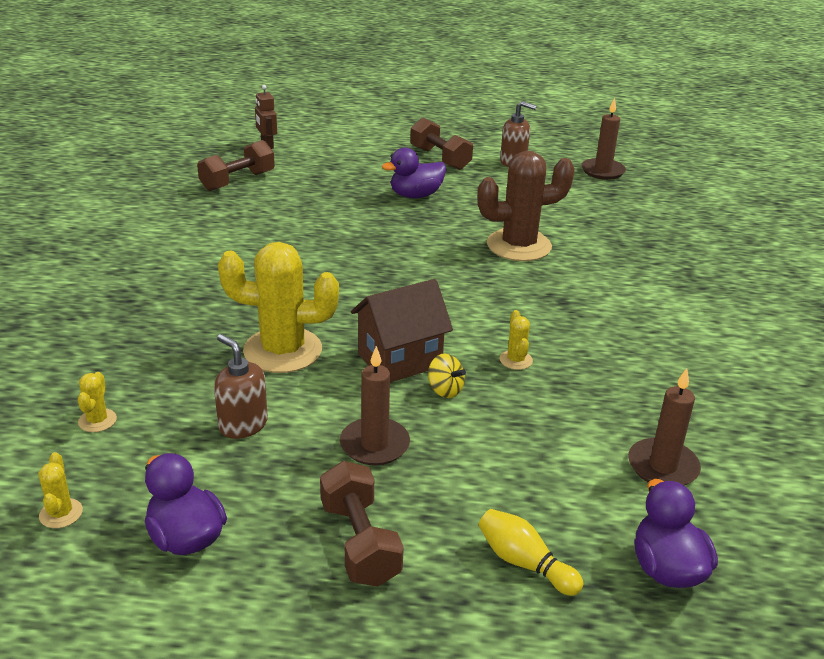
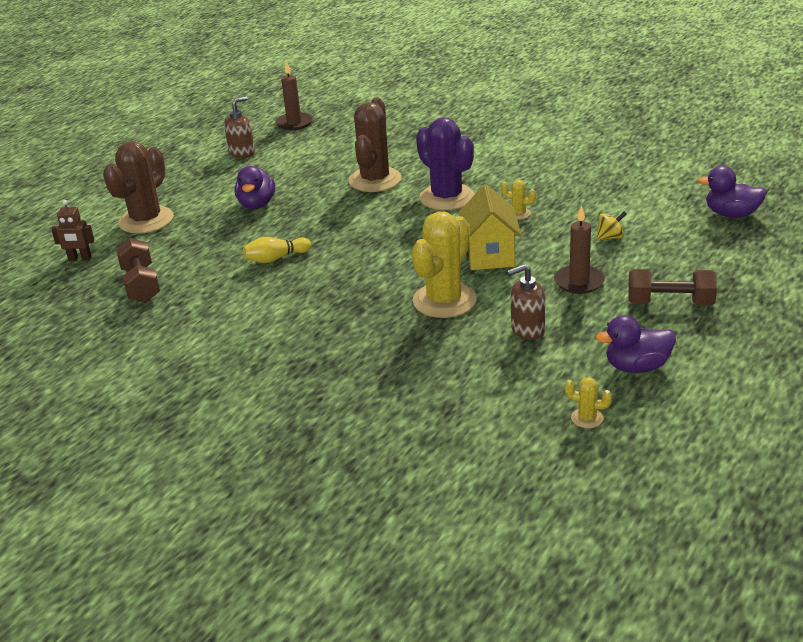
camera: 60 degrees left, 0 degrees up
(97, 420) = (483, 394): yellow cactus -> none
(349, 153) = (146, 220): none -> brown cactus
(400, 360) = (490, 255): brown house -> yellow house
(440, 158) = (202, 181): brown dumbbell -> none
(445, 390) = (535, 245): yellow spinning top -> yellow spinning top (610, 237)
(515, 300) = (446, 197): none -> purple cactus
(524, 563) = (710, 254): yellow bowling pin -> yellow bowling pin (276, 258)
(662, 466) = (650, 193): brown candle -> none

